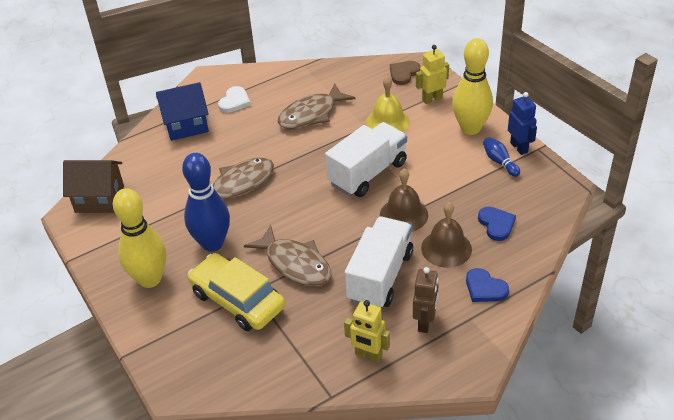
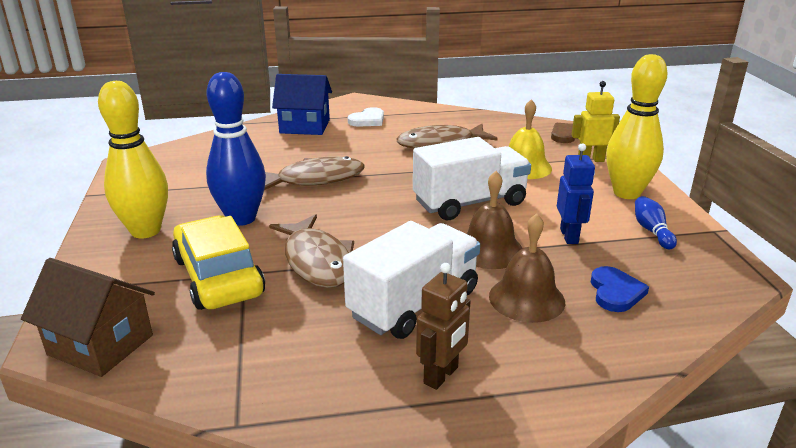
camera: 20 degrees right, 15 degrees down
(99, 199) = (168, 158): brown house -> brown house (100, 345)
(368, 355) = (330, 390): yellow robot -> none
(485, 288) = (559, 361): blue heart -> none
(519, 147) = (686, 223): blue robot -> blue robot (569, 236)

